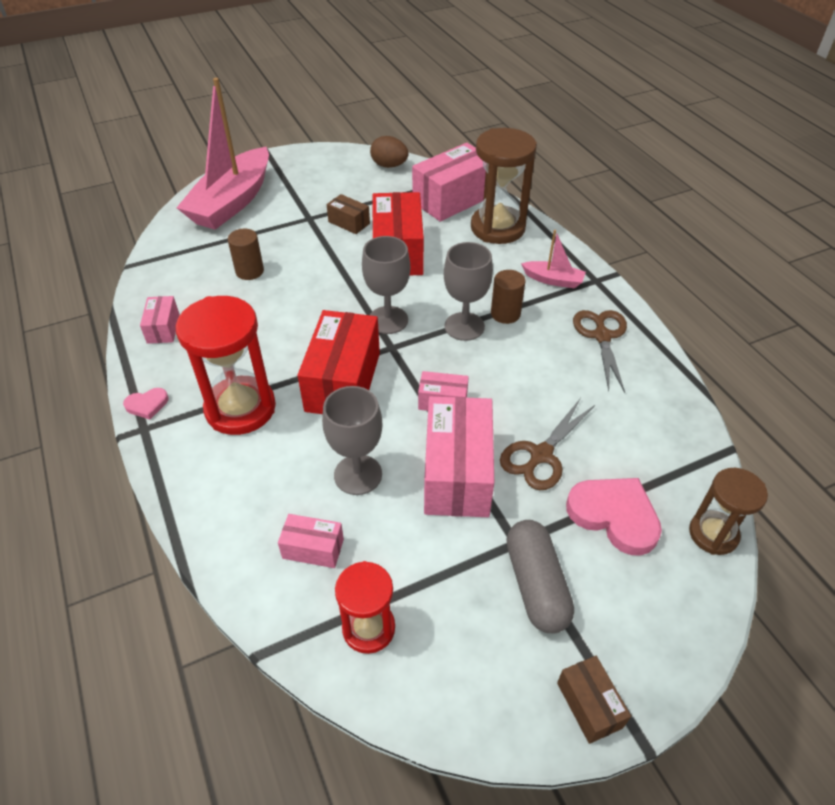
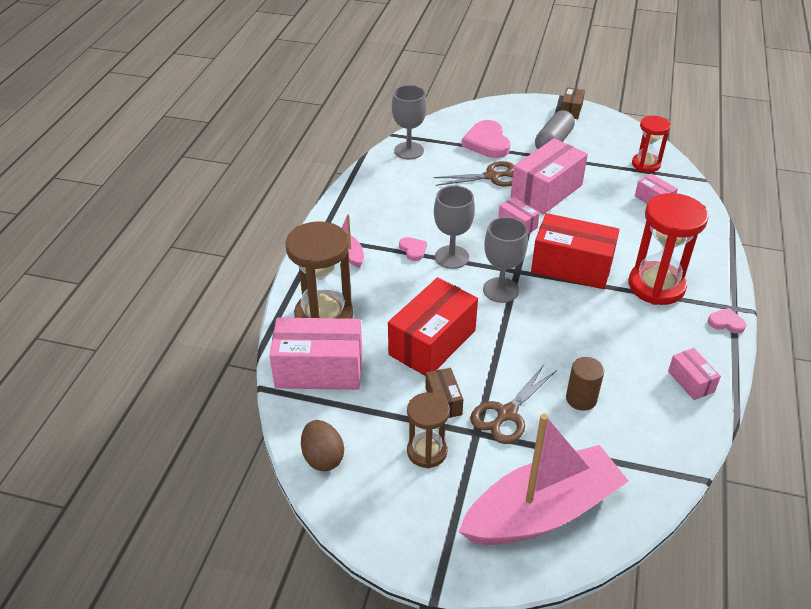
camera: 140 degrees left, 5 degrees down
(163, 328) = (690, 381): pink box -> pink box turned 60 degrees counterclockwise
(343, 382) = (571, 267): red box -> red box turned 60 degrees clockwise
(358, 475) = (604, 216): grey goblet -> grey goblet (409, 151)
(505, 314) = (413, 250): brown cylinder -> pink heart
(602, 336) = (373, 206): brown scissors -> brown scissors (507, 414)
(713, 534) = (451, 119): brown hourglass -> brown hourglass (427, 451)

